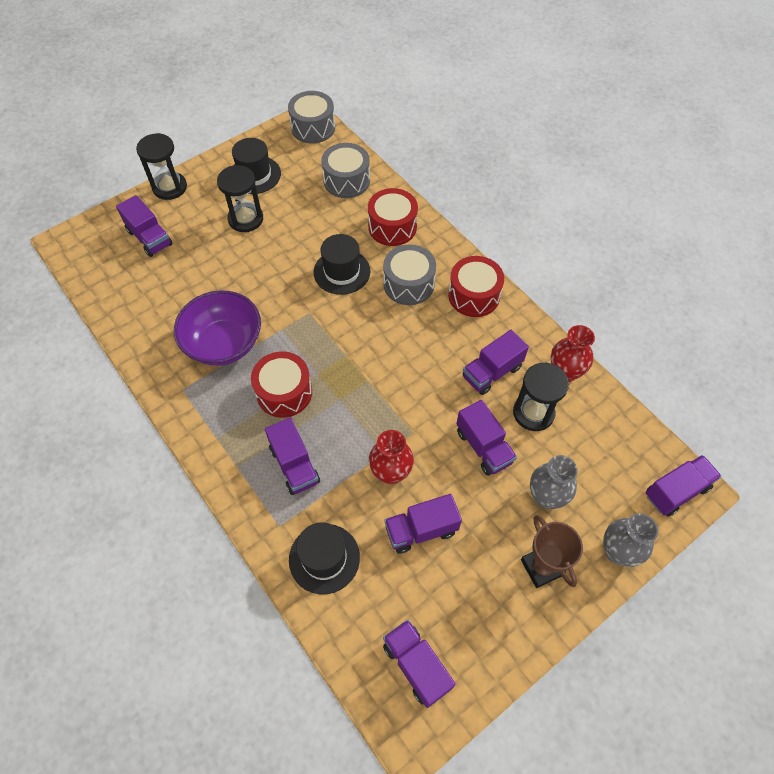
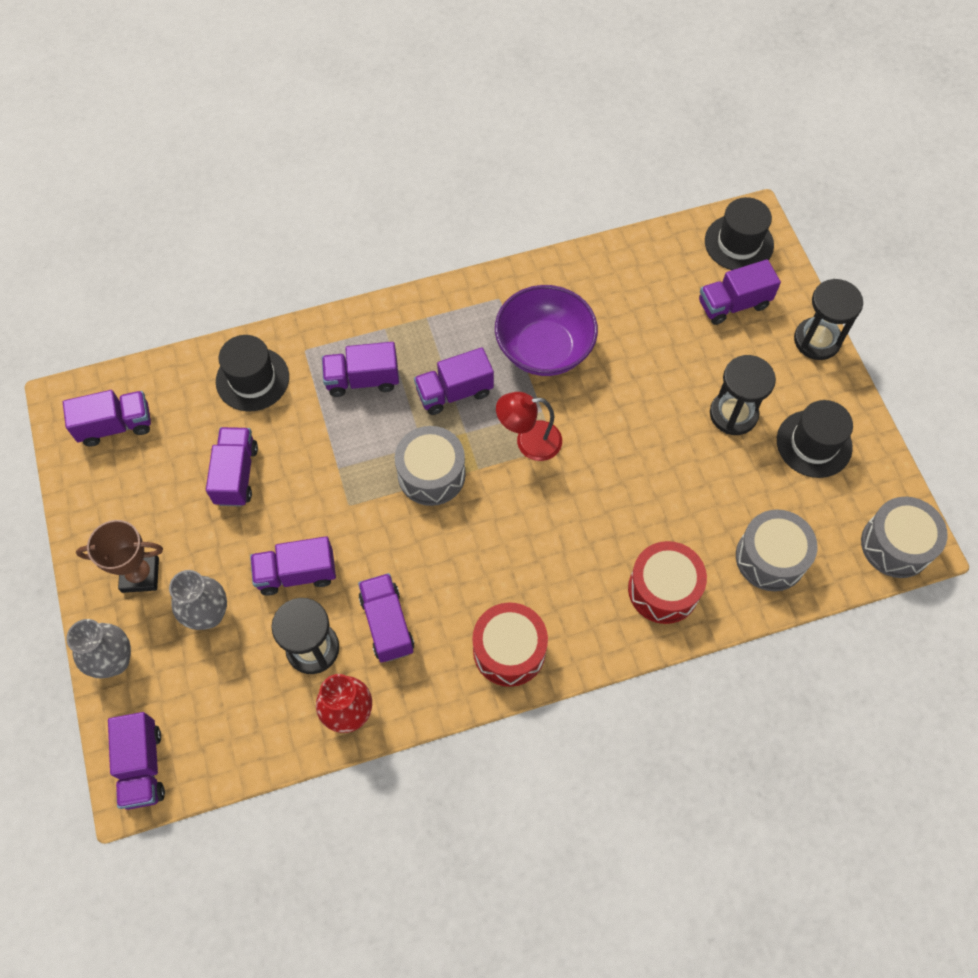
camera: 110 degrees right, 5 degrees up
(284, 392) = (454, 392): red drum -> purple truck
(311, 330) = (529, 441): none -> red lamp
(342, 272) = (606, 502): black hat -> black hat (739, 243)
(391, 473) = (311, 467): red vase -> none
(408, 284) = (557, 575): grey drum -> grey drum (431, 474)

